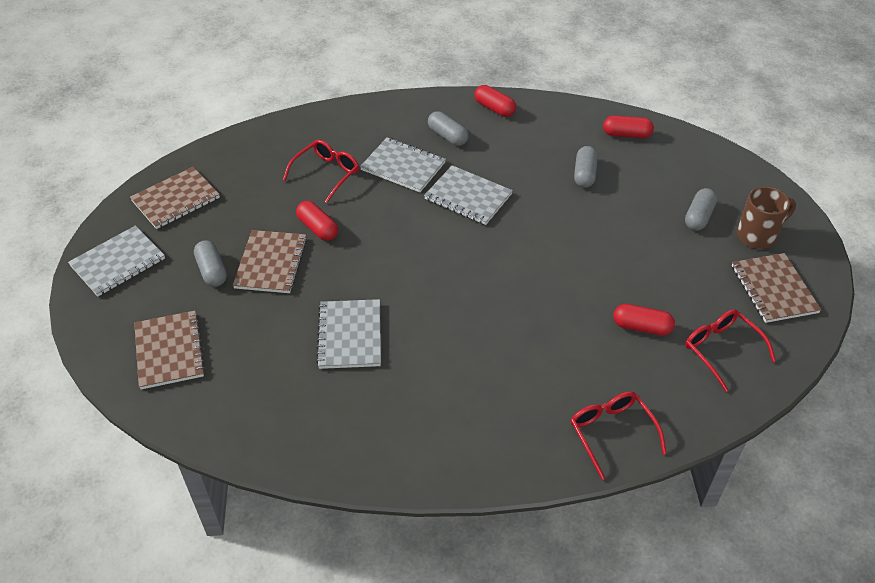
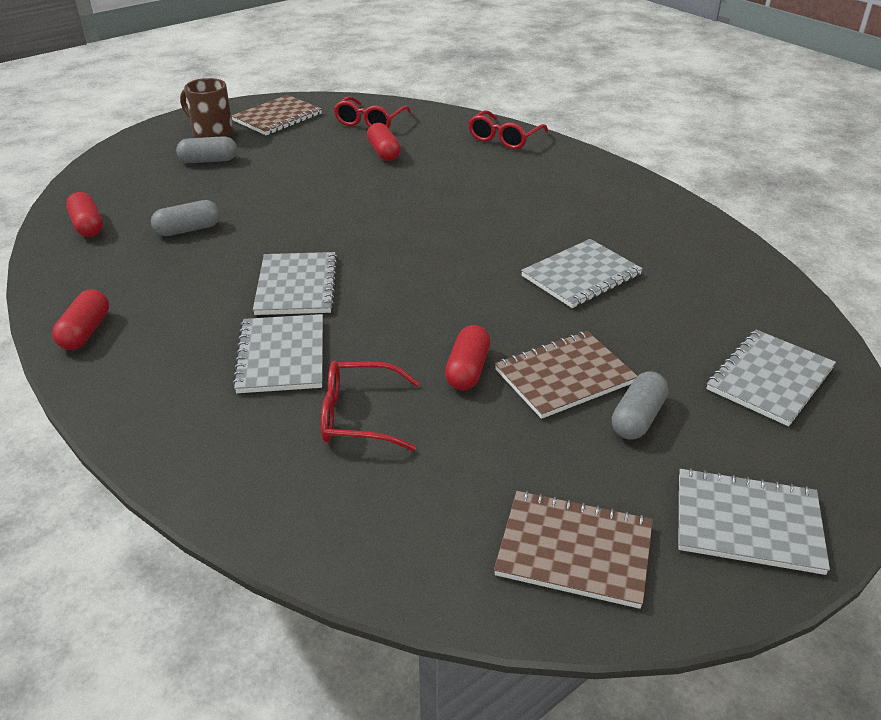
camera: 125 degrees left, 10 degrees down
(169, 351) = (769, 379): brown notebook -> grey notebook
(447, 136) = (182, 346): grey capsule -> none

